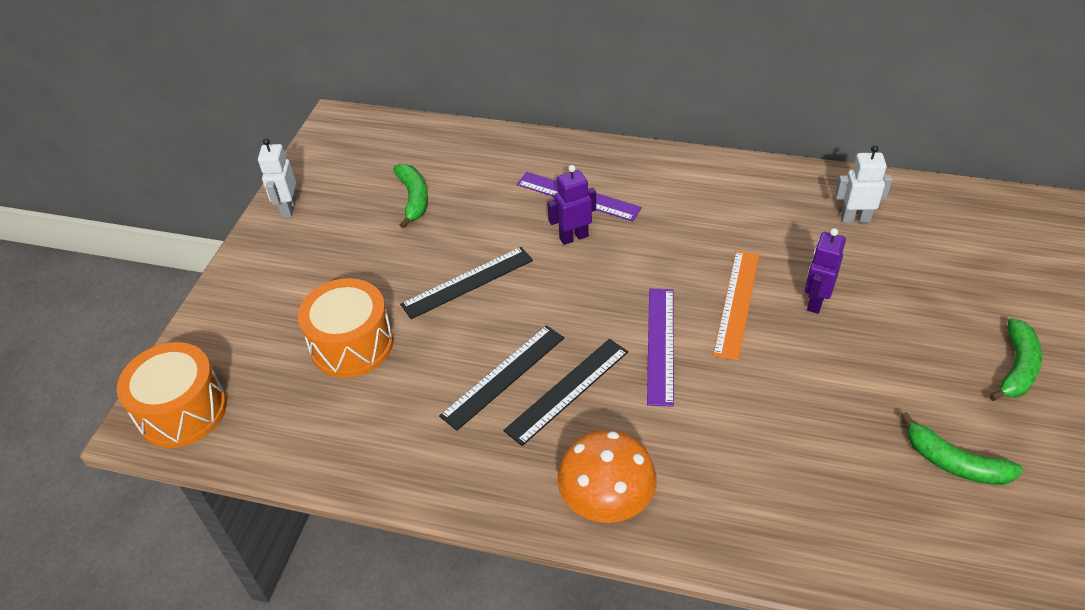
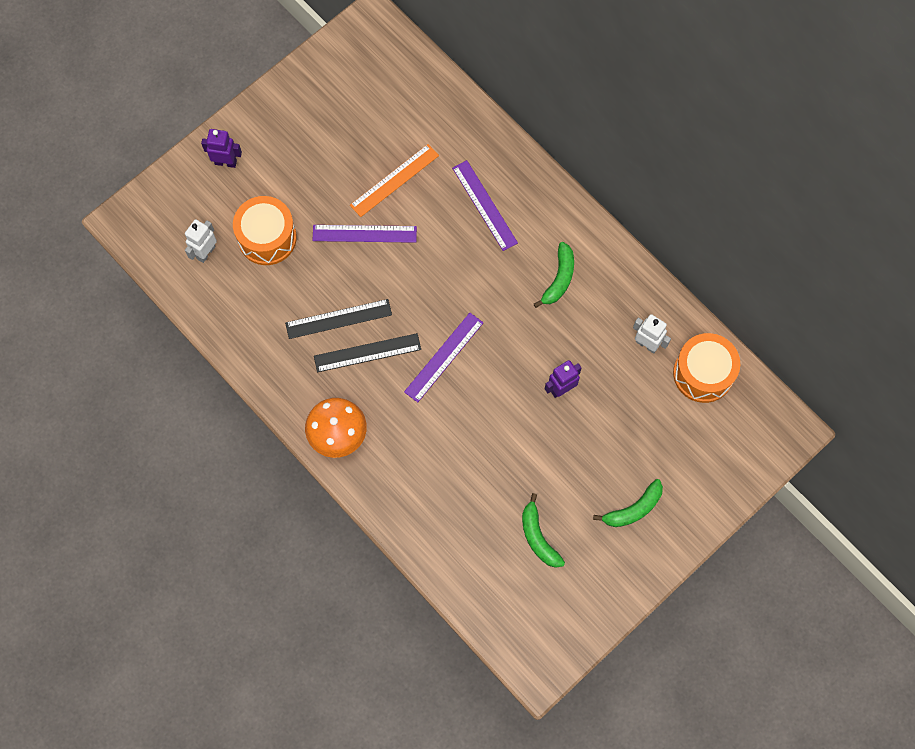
camera: 30 degrees right, 25 degrees up
(182, 411) = (148, 225): orange drum -> orange drum (703, 373)
(288, 209) = (291, 93): white robot -> white robot (205, 252)
(413, 198) = (377, 136): green banana -> green banana (559, 279)
(467, 282) = (364, 233): black ruler -> purple ruler
(573, 237) = (455, 239): purple robot -> purple robot (226, 162)
(737, 303) = (513, 358): orange ruler -> orange ruler (394, 180)

